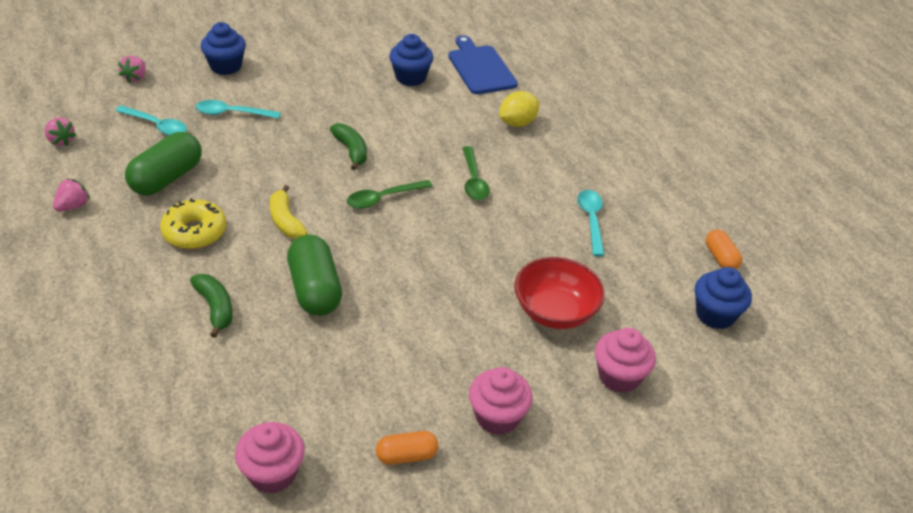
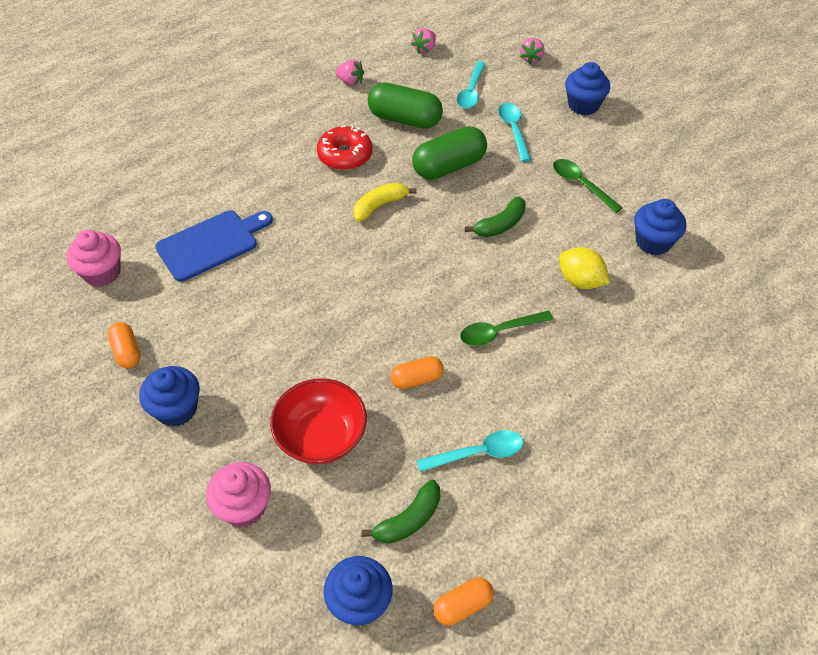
camera: 80 degrees right, 10 degrees up
(135, 77) = (531, 58): pink strawberry -> pink strawberry turned 75 degrees counterclockwise
(194, 232) = (345, 155): yellow donut -> red donut
(215, 308) = (262, 193): green banana -> green banana (409, 520)
(315, 289) = (300, 247): green capsule -> green capsule (449, 166)
(383, 198) = (439, 265): green spoon -> green spoon (581, 185)
(480, 68) = (713, 300): blue cutting board -> blue cutting board (211, 244)
(497, 417) = (176, 409): pink cupcake -> blue cupcake
(509, 239) = (416, 379): none -> orange capsule
(517, 123) = (624, 354): yellow lemon -> yellow lemon (580, 281)

